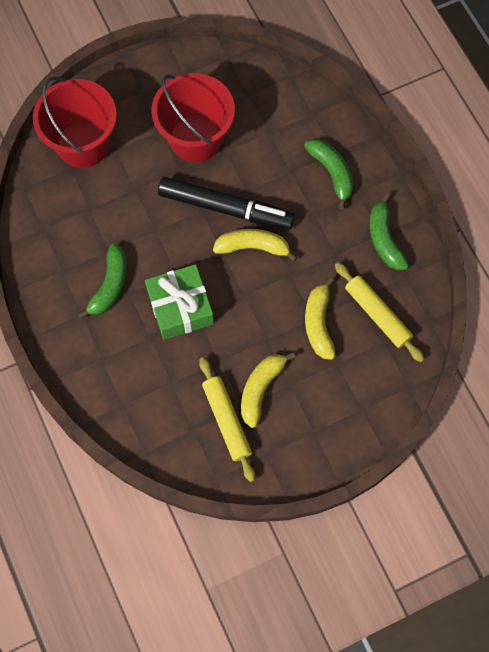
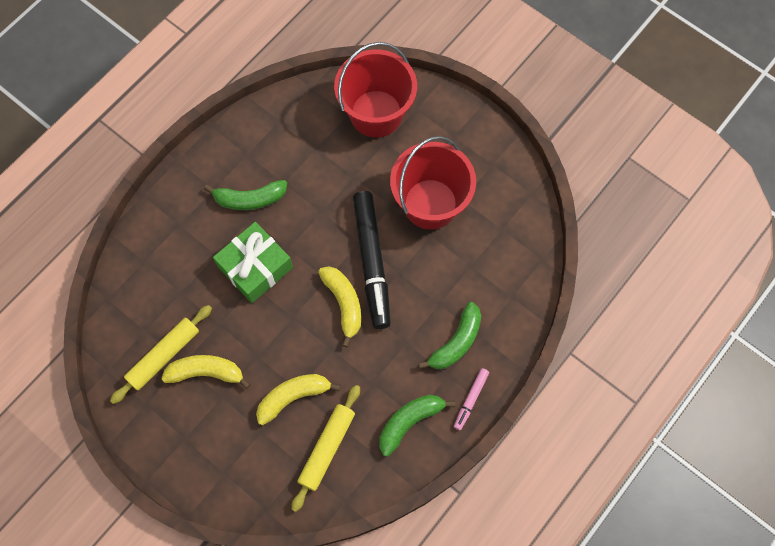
camera: 65 degrees right, 0 degrees up
(387, 184) = (471, 400): none -> pink marker

